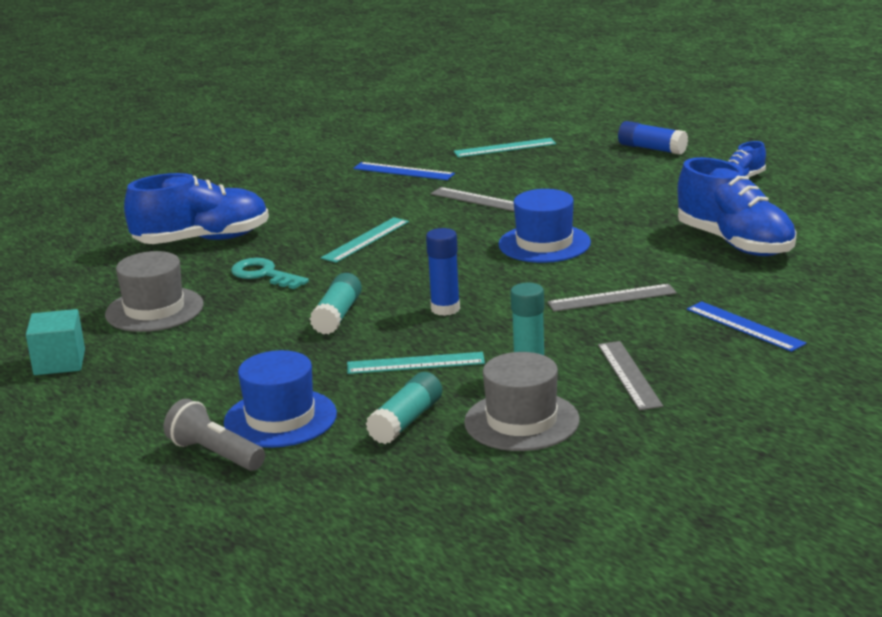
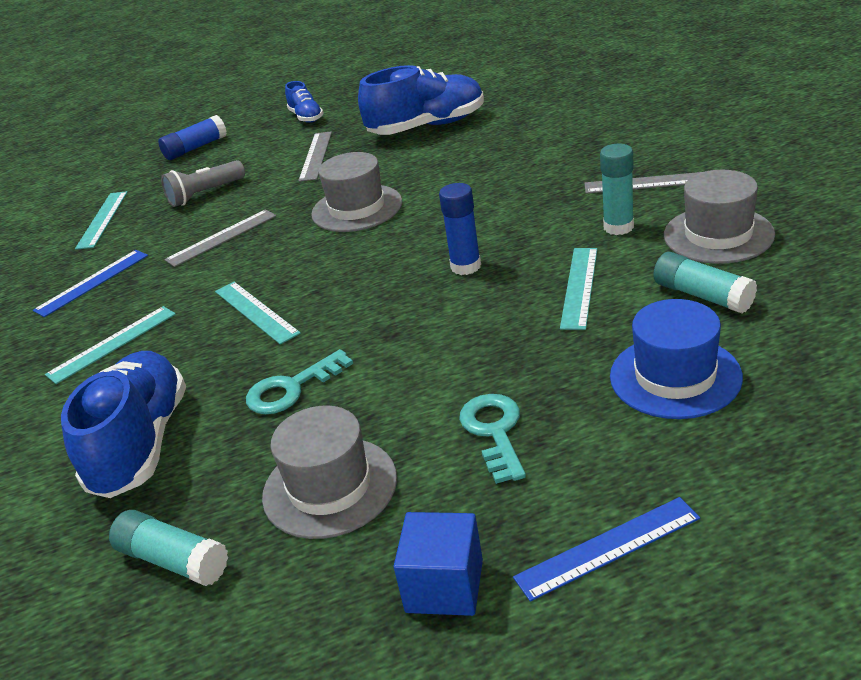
camera: 70 degrees left, 10 degrees up
(59, 362) = (444, 586): turquoise cube -> blue cube
(211, 356) = (494, 432): none -> turquoise key
(215, 454) = (750, 426): grey flashlight -> grey flashlight (205, 194)
(319, 201) = (112, 344): none -> turquoise ruler
(337, 316) = (441, 334): turquoise glue stick -> turquoise glue stick (173, 560)
(544, 244) = (357, 208): blue hat -> grey hat
(612, 298) = (496, 182): grey ruler -> grey ruler (316, 156)
(745, 326) = (581, 133): blue ruler -> blue ruler (607, 547)

